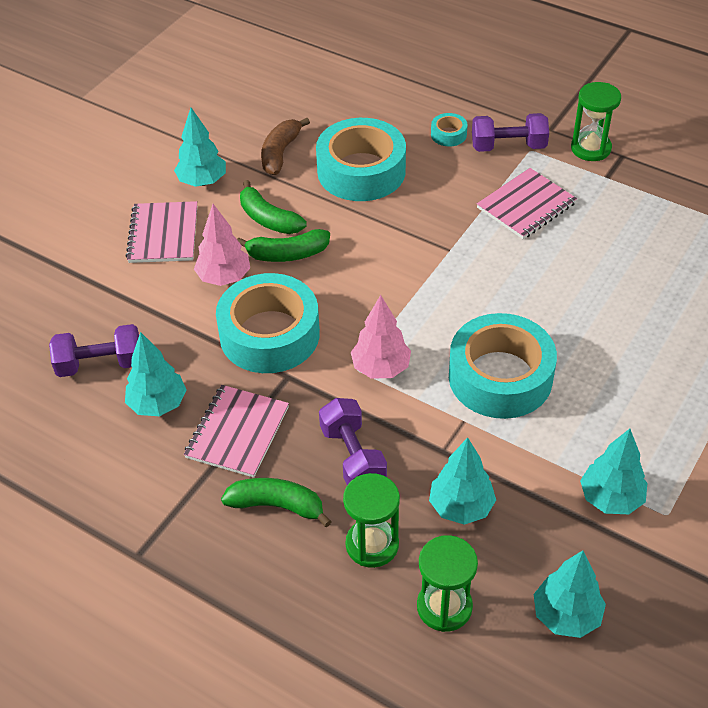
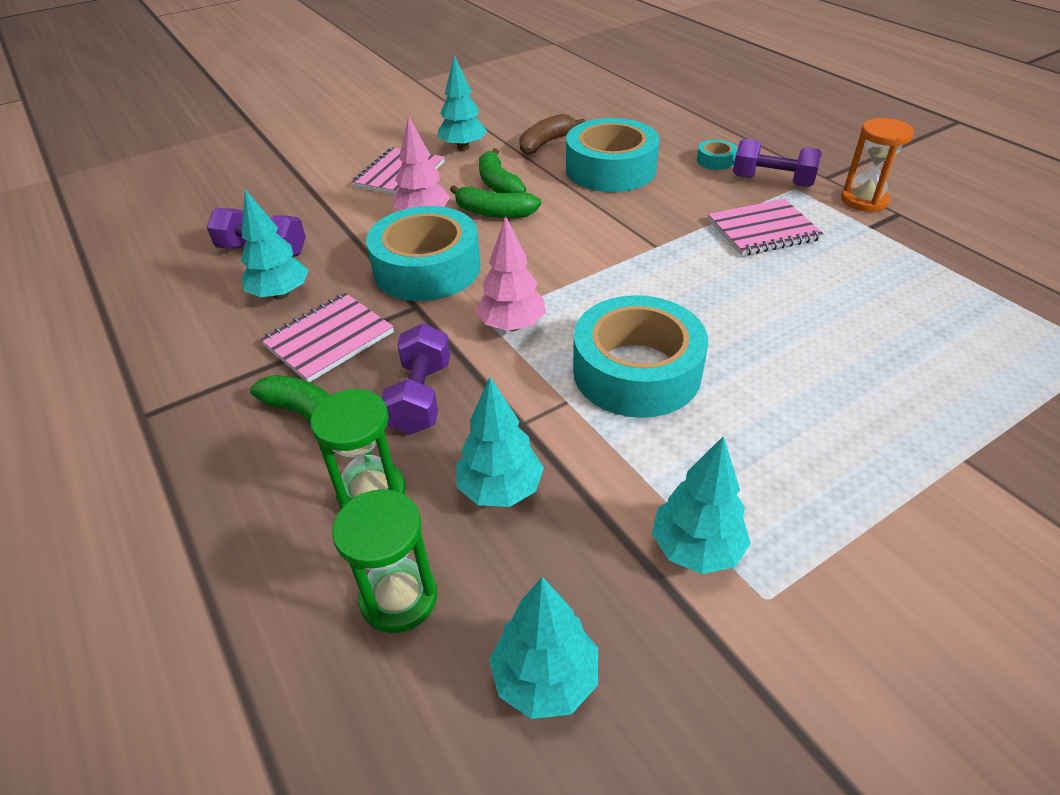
camera: 25 degrees right, 5 degrees down
(590, 148) = (864, 200): green hourglass -> orange hourglass

